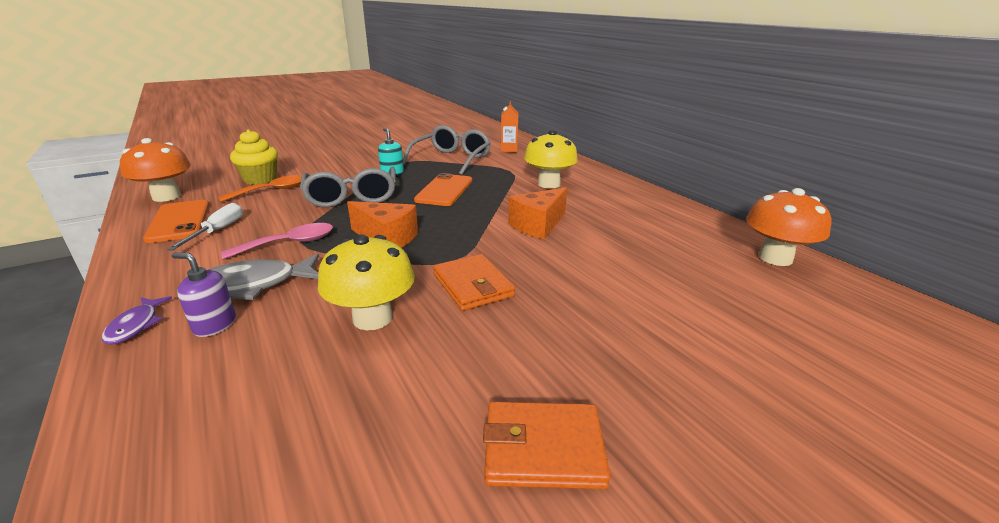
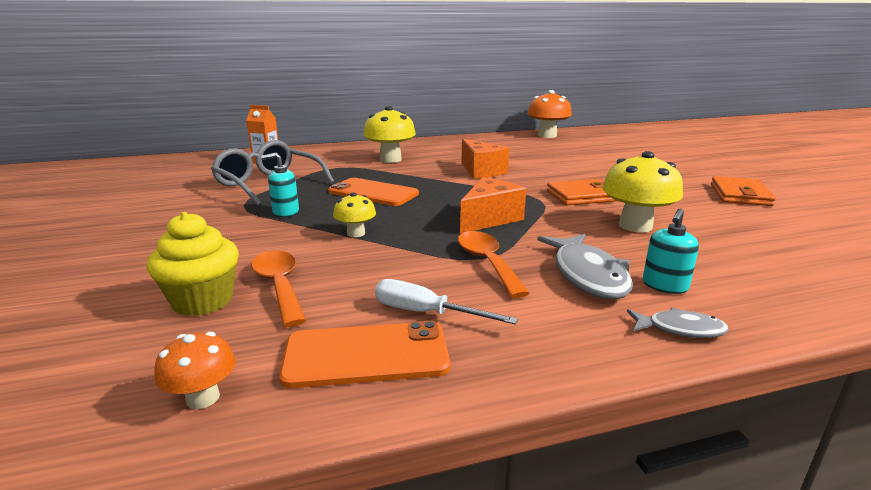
camera: 75 degrees left, 5 degrees down
(136, 325) = (680, 329): purple fish -> grey fish
(166, 196) = (203, 398): orange mushroom -> orange mushroom, size x0.55
(215, 325) = (664, 286): purple soap dispenser -> turquoise soap dispenser
(289, 243) = (487, 262): pink spoon -> orange spoon
(352, 197) = (356, 233): grey glasses -> yellow mushroom

